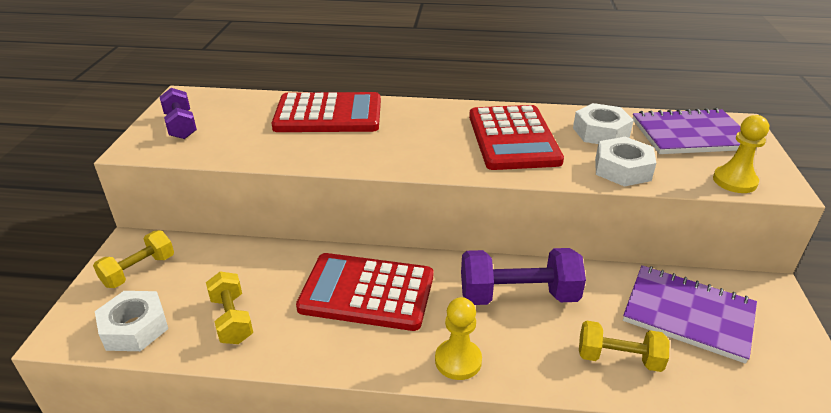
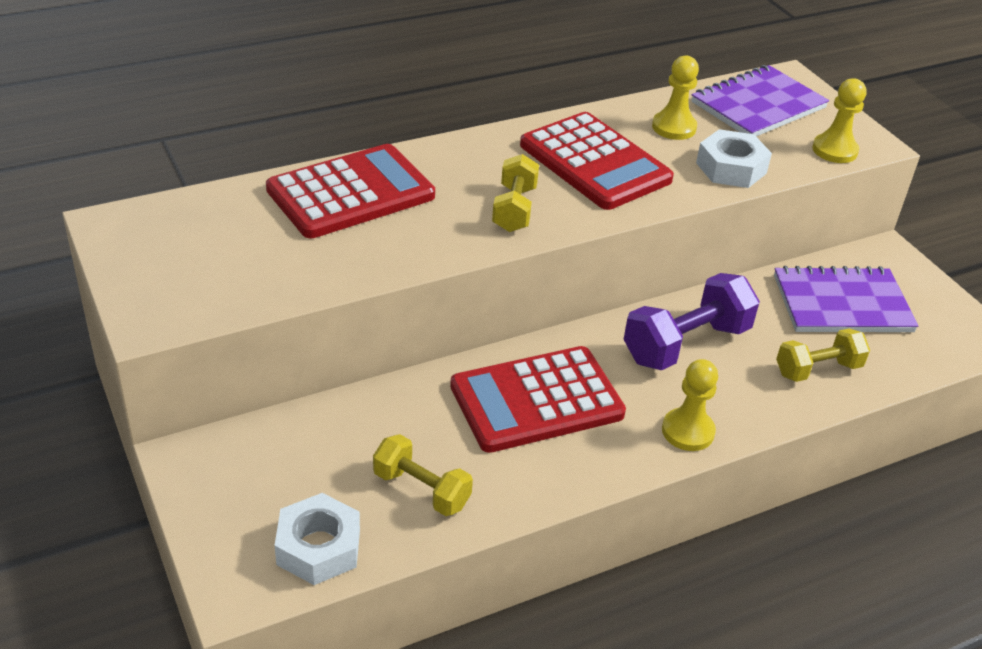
camera: 35 degrees left, 5 degrees up
(139, 271) = (240, 485): yellow dumbbell -> yellow dumbbell (514, 209)
(181, 126) = (171, 270): purple dumbbell -> none
(600, 132) = (674, 127): white nut -> yellow pawn

